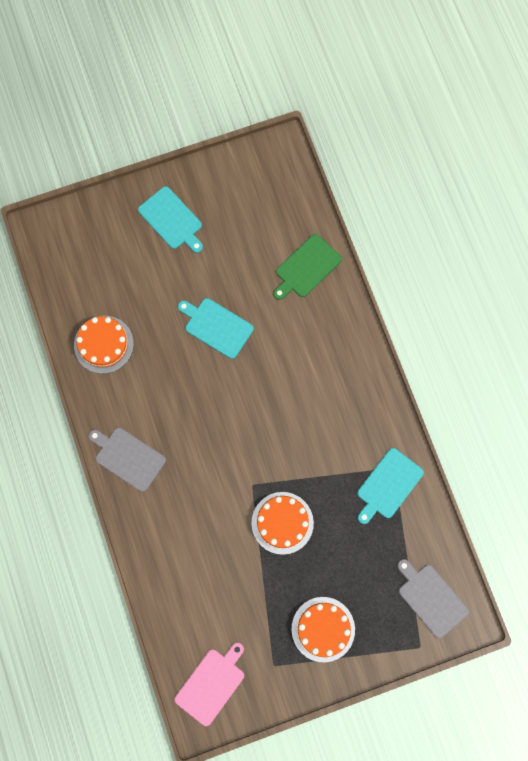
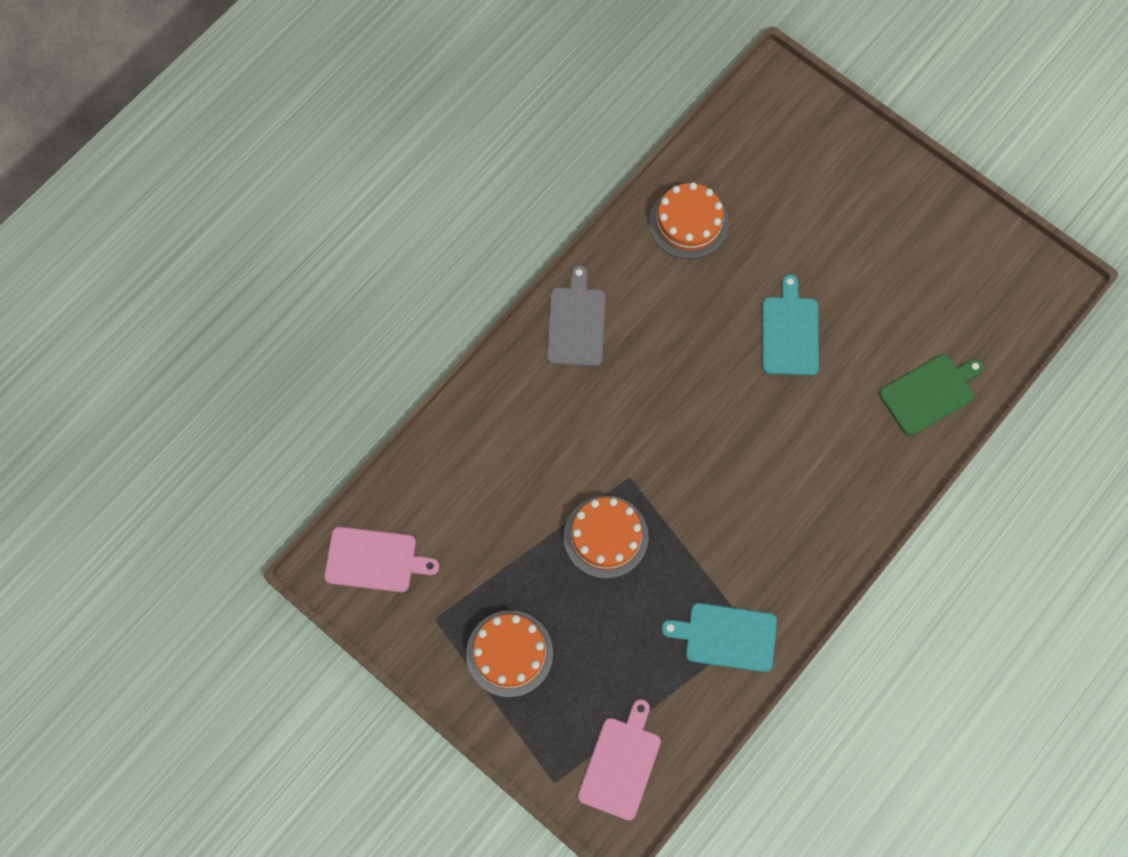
camera: 60 degrees right, 5 degrees down
(172, 220) = (883, 211): turquoise cutting board -> none
(306, 267) = (930, 393): green cutting board -> green cutting board turned 135 degrees clockwise
(431, 598) = (621, 764): grey cutting board -> pink cutting board

